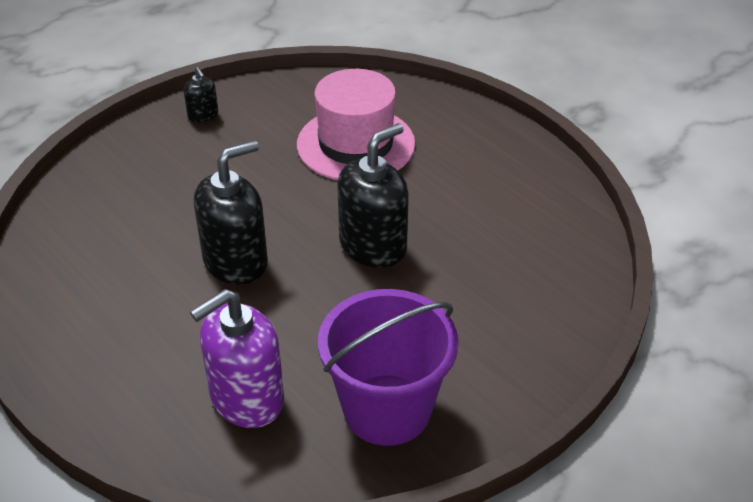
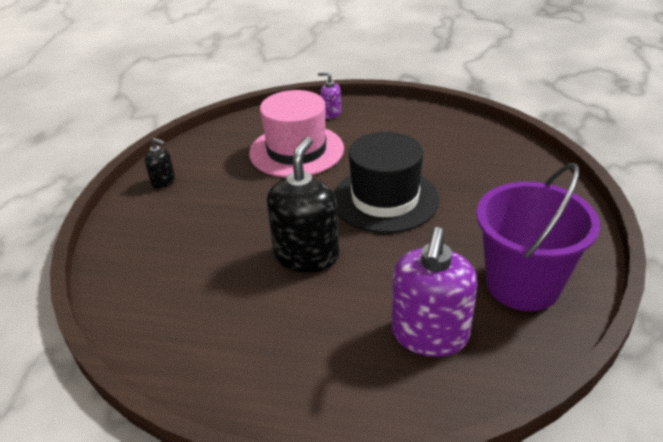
camera: 35 degrees left, 5 degrees down
(373, 246) = (385, 199): black soap dispenser -> black hat
(443, 116) = (331, 113): none -> purple soap dispenser

